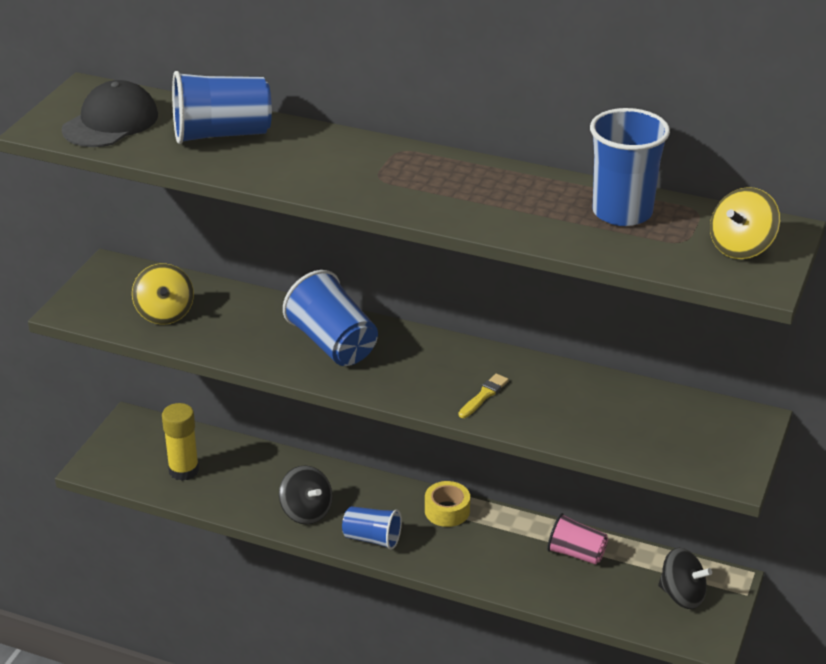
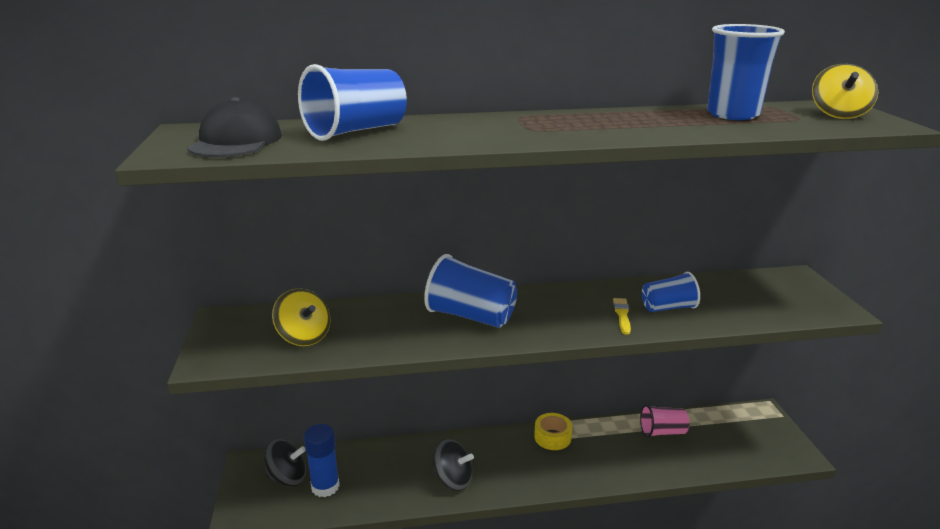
camera: 30 degrees left, 10 degrees down
(184, 470) = (325, 487): yellow glue stick -> blue glue stick
(372, 539) = (520, 480): blue cup -> blue cup (668, 308)
(682, 595) = (751, 432): black spinning top -> black spinning top (287, 477)

